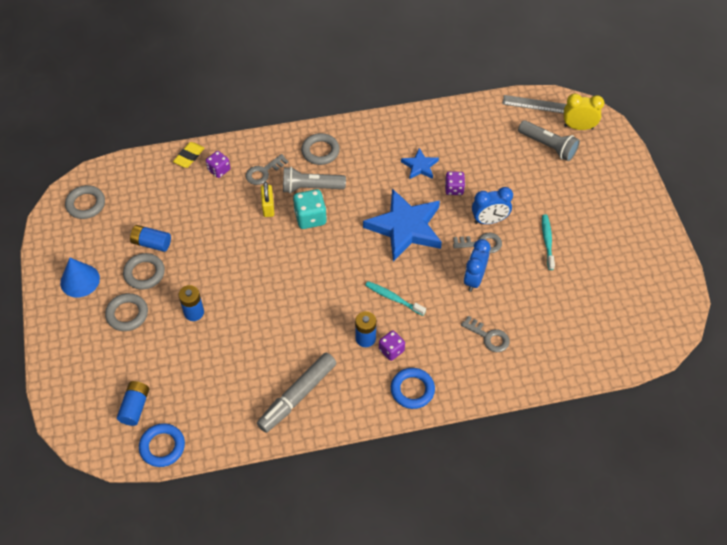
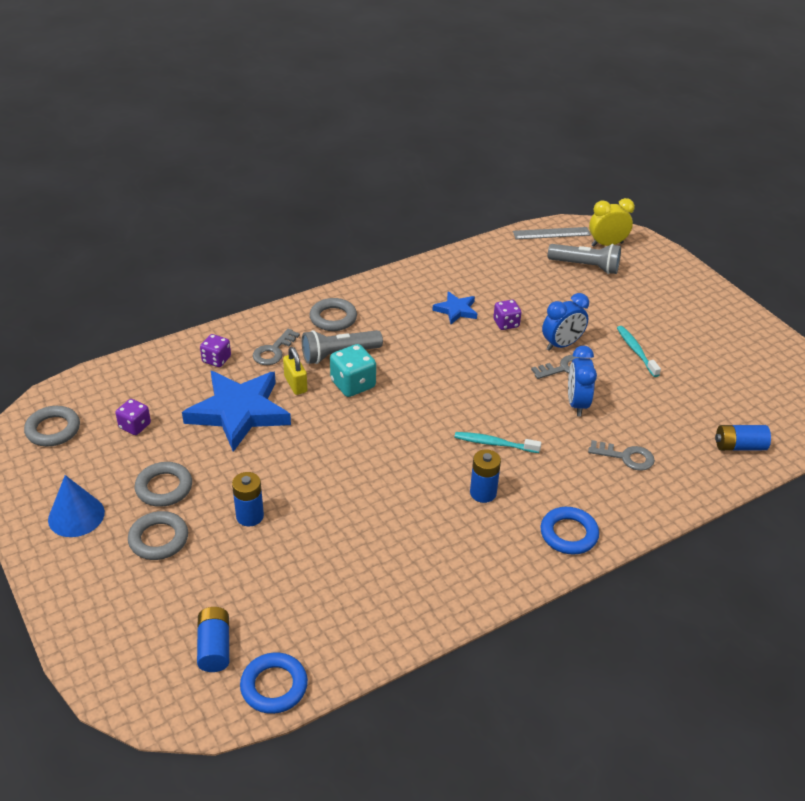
camera: 20 degrees left, 15 degrees down
(151, 243) = (160, 453): blue battery -> blue battery (739, 446)
(189, 156) = (172, 354): yellow eraser -> none
(297, 396) = (429, 577): grey marker -> none
(391, 350) = (521, 498): purple dice -> purple dice (135, 426)
(405, 228) = (471, 371): blue star -> blue star (239, 412)

